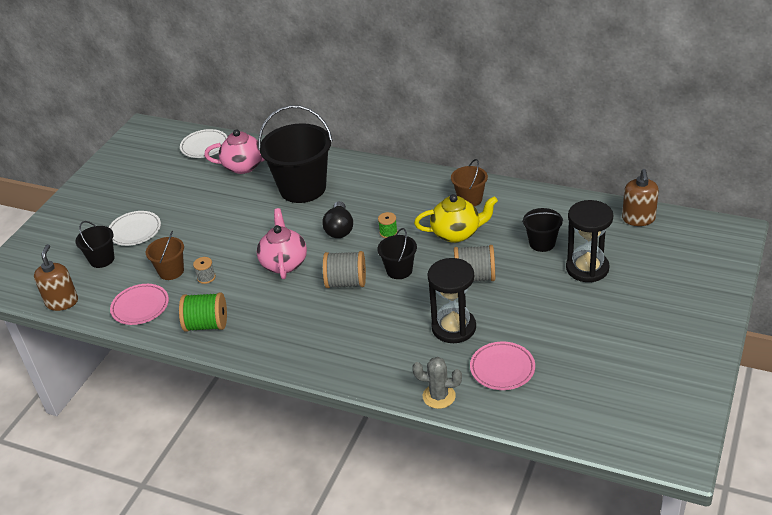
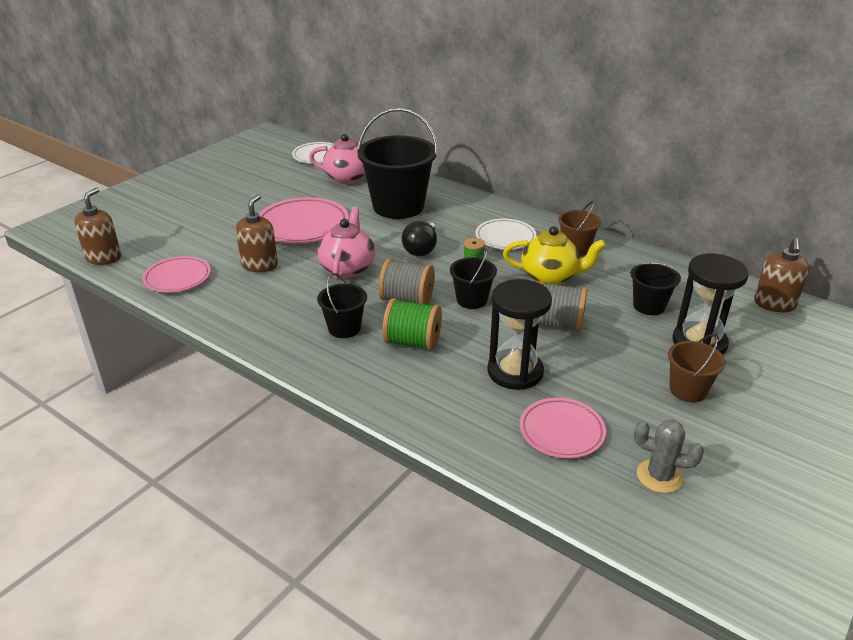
camera: 10 degrees right, 5 degrees down
(102, 259) = (165, 229): black bucket -> black bucket (344, 328)
(135, 231) = (212, 211): white plate -> white plate (505, 237)
(171, 271) = (227, 252): brown bucket -> brown bucket (688, 390)
(206, 277) = (260, 265): grey spool -> brown soap dispenser
(206, 325) = (236, 309): green spool -> green spool (412, 342)
(225, 228) = (302, 226): none -> pink plate
(439, 396) = (470, 445): grey cactus -> grey cactus (659, 476)

